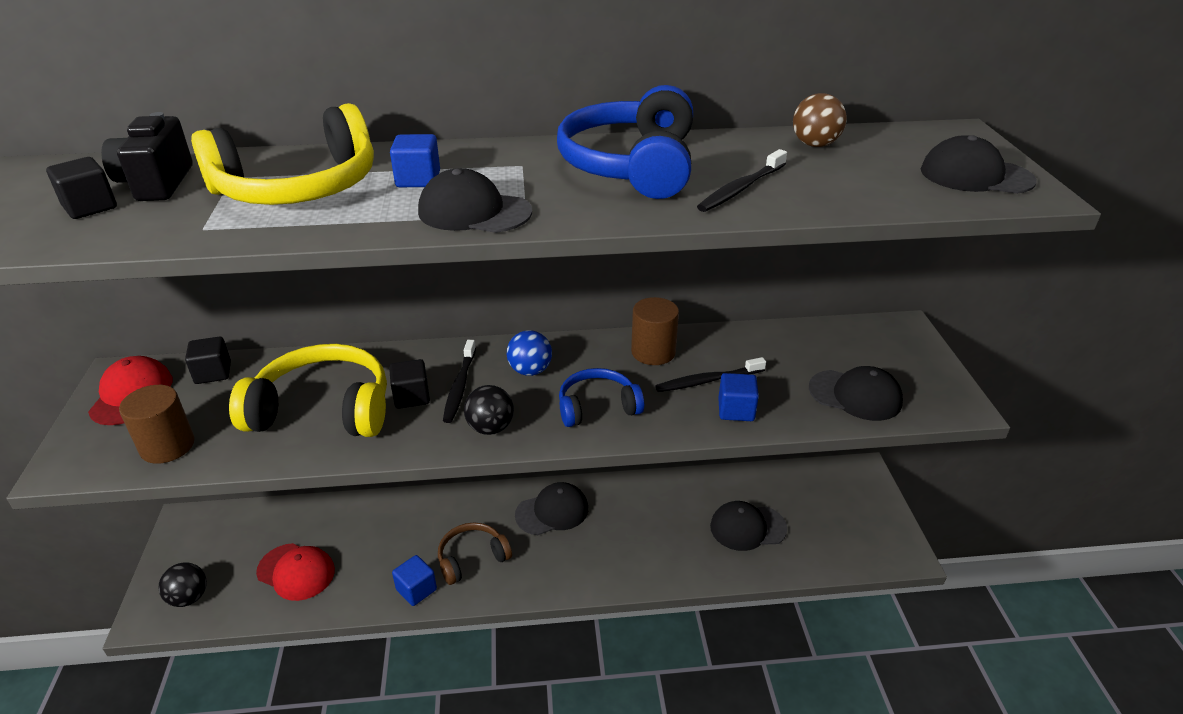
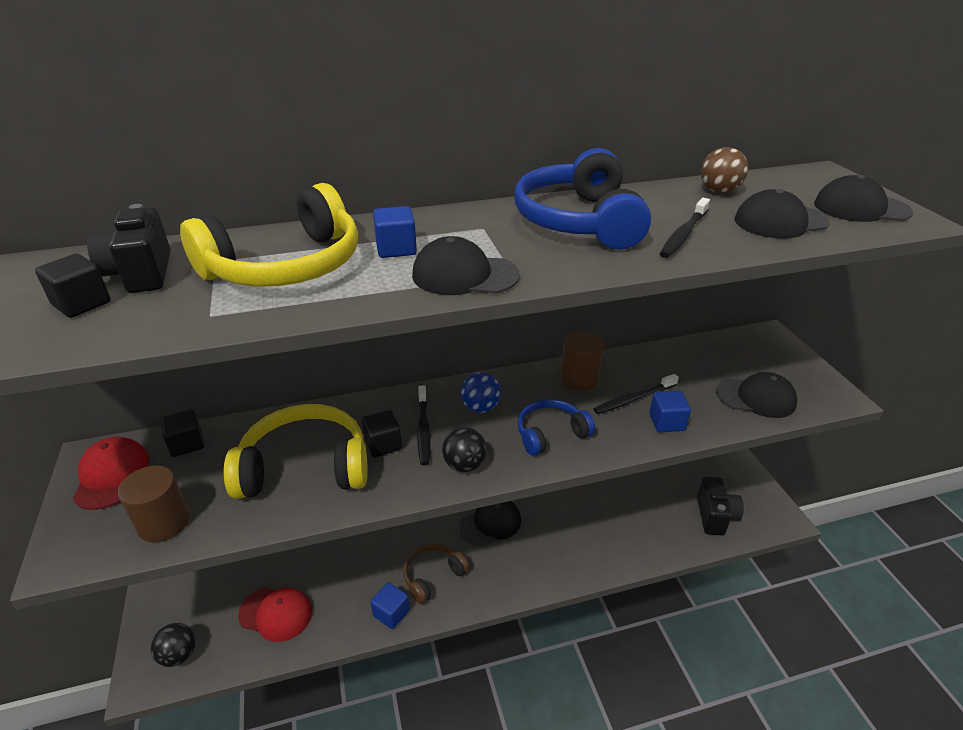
camera: 10 degrees left, 0 degrees up
(747, 527) = (655, 514): black cap -> black cap (780, 221)
(819, 539) = (715, 516): none -> black camera

